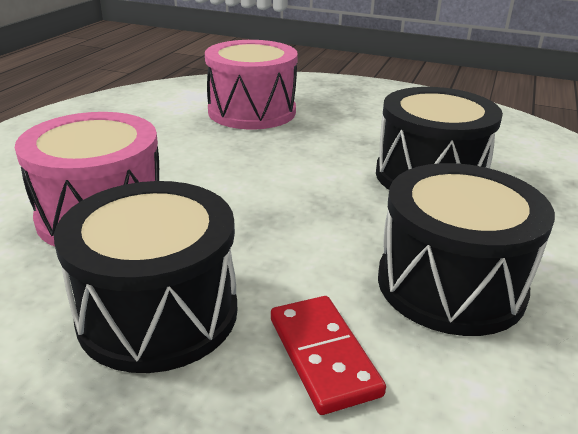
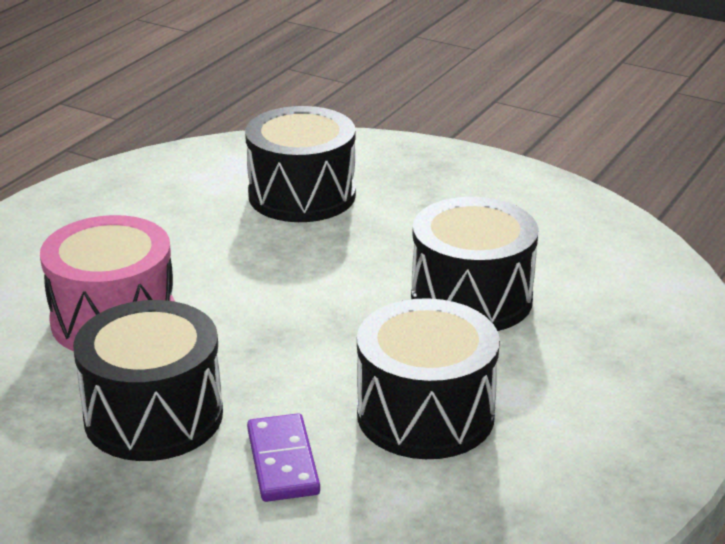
camera: 10 degrees right, 0 degrees up
(252, 111) = (302, 195): pink drum -> black drum
(323, 355) = (283, 461): red domino -> purple domino

